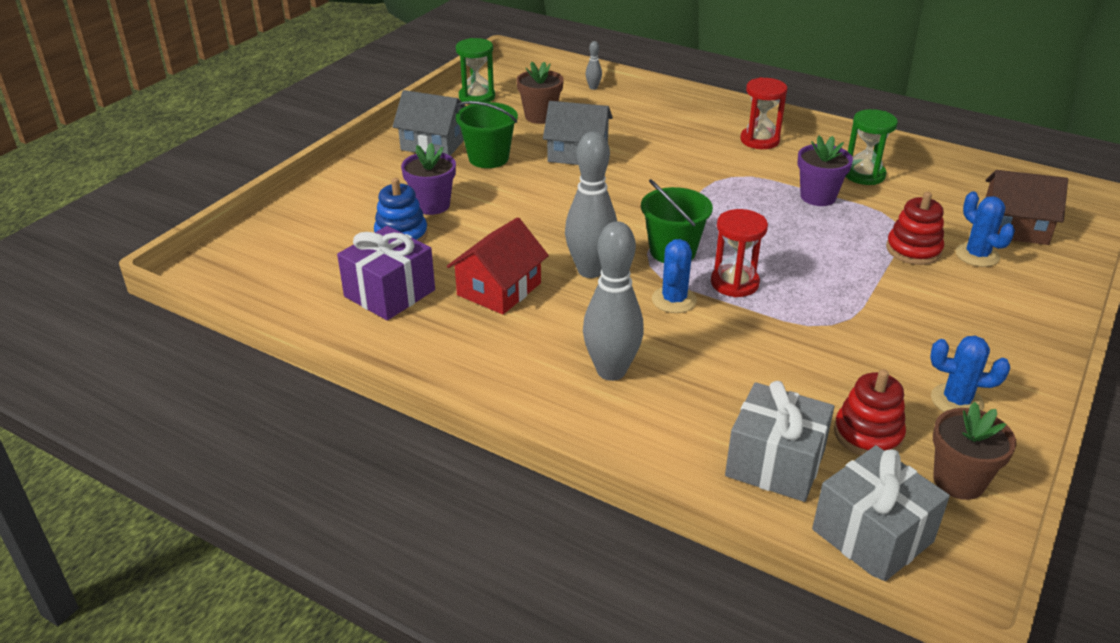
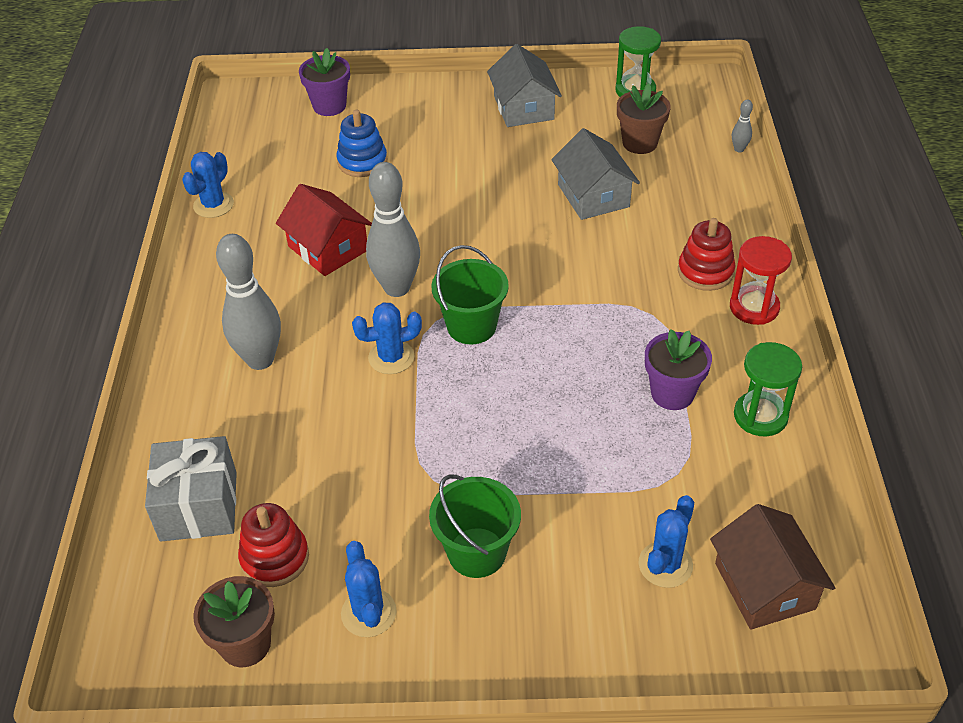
camera: 60 degrees right, 10 degrees up
(354, 335) = (213, 205): none -> blue cactus
(389, 293) = (278, 195): purple gift -> none
(432, 205) = (421, 155): purple flower pot -> purple flower pot (329, 106)
(488, 158) = (529, 149): green bucket -> green bucket (477, 552)
(499, 289) = (328, 248): red house -> red house turned 45 degrees clockwise
(734, 283) = (450, 387): red hourglass -> none
(872, 535) = (140, 599): grey gift -> none
(913, 250) = (628, 505): red stacking toy -> red stacking toy (705, 271)

